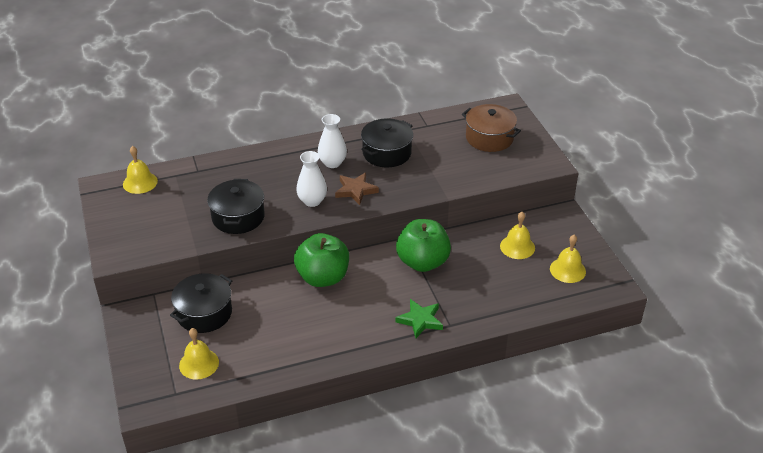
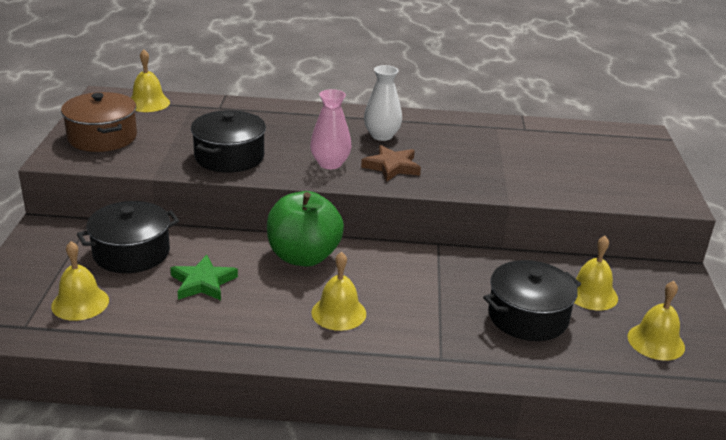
camera: 20 degrees right, 10 degrees down
(312, 201) = (330, 164): white vase -> pink vase
(371, 313) = (338, 313): none -> yellow bell
(387, 153) = (456, 142): black pot -> black pot (528, 316)
(420, 320) = (401, 340): green star -> green star (203, 282)
(422, 262) = (446, 276): green apple -> none
(489, 138) = (602, 157): brown pot -> brown pot (102, 137)

